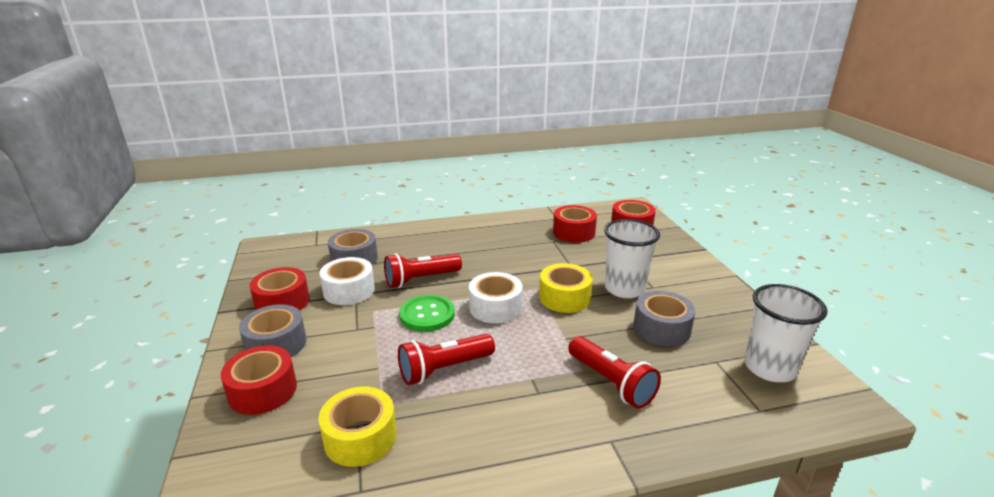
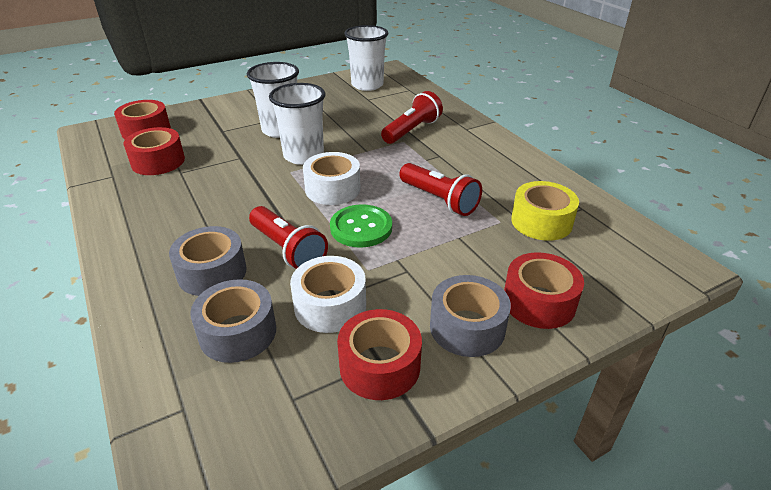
camera: 105 degrees left, 10 degrees up
(564, 298) = (303, 156): yellow tape -> white cup
(661, 328) = (337, 115): grey tape -> grey tape (212, 272)

